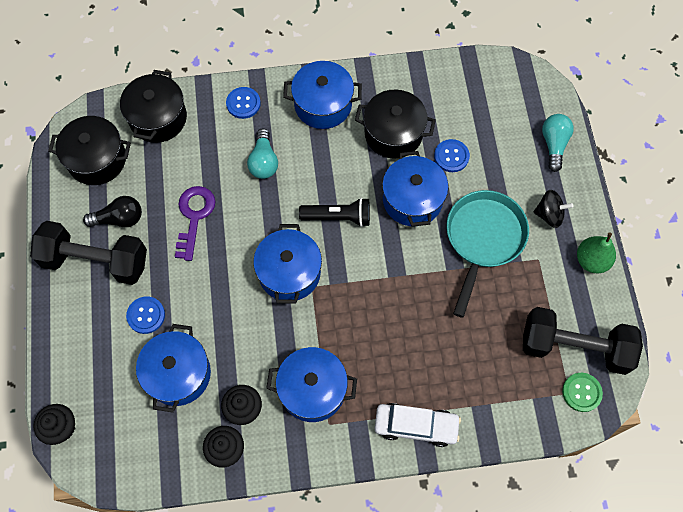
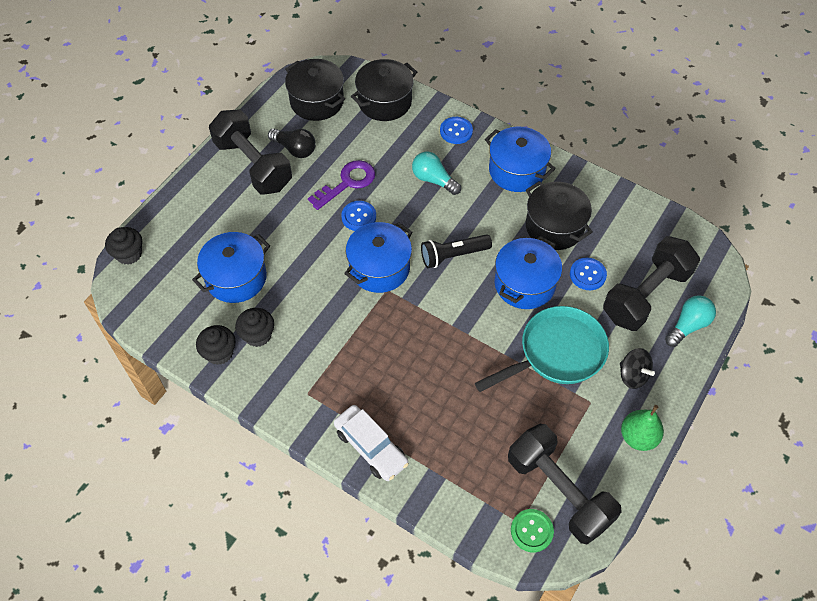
camera: 40 degrees right, 10 degrees down
(146, 315) = (252, 223): blue button -> blue button (359, 217)
(264, 161) = (433, 180): turquoise light bulb -> turquoise light bulb turned 90 degrees clockwise
(312, 390) = (318, 360): blue pot -> none
(338, 217) = (453, 255): black flashlight -> black flashlight turned 120 degrees clockwise
(505, 142) = (646, 295): none -> black dumbbell

